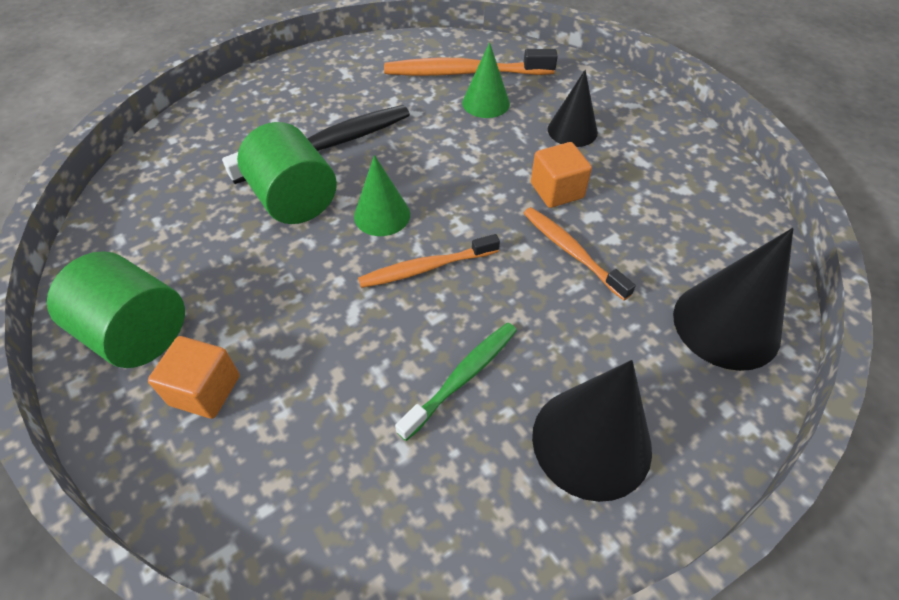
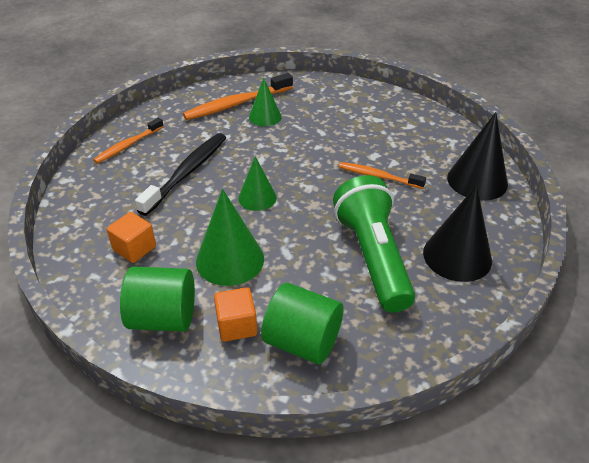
camera: 30 degrees left, 10 degrees down
(276, 289) = (230, 260): none -> green cone
(295, 200) = (194, 210): green cylinder -> green cylinder (302, 341)
(426, 268) = (308, 214): orange toothbrush -> orange toothbrush (128, 145)
(462, 377) = (373, 257): green toothbrush -> green flashlight
(557, 190) = (345, 149): orange cube -> orange cube (134, 248)
(572, 130) = (328, 115): black cone -> none

